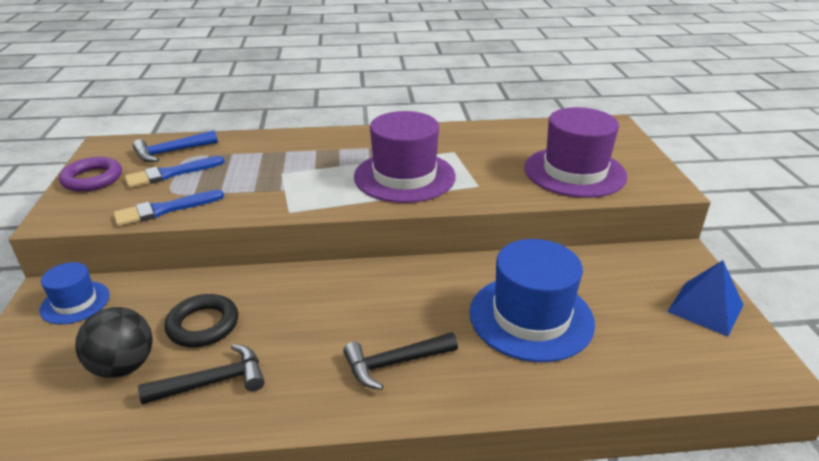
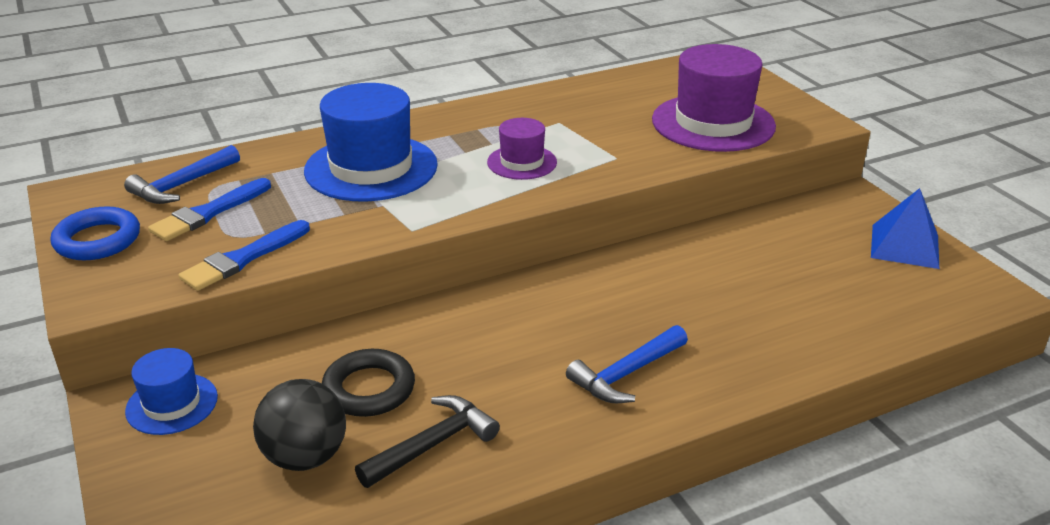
camera: 20 degrees left, 0 degrees up
(92, 179) = (97, 240): purple ring -> blue ring
(394, 363) = (626, 374): black hammer -> blue hammer
(404, 176) = (522, 162): purple hat -> purple hat, size x0.53
(531, 317) = (739, 294): blue hat -> blue hat (371, 168)

